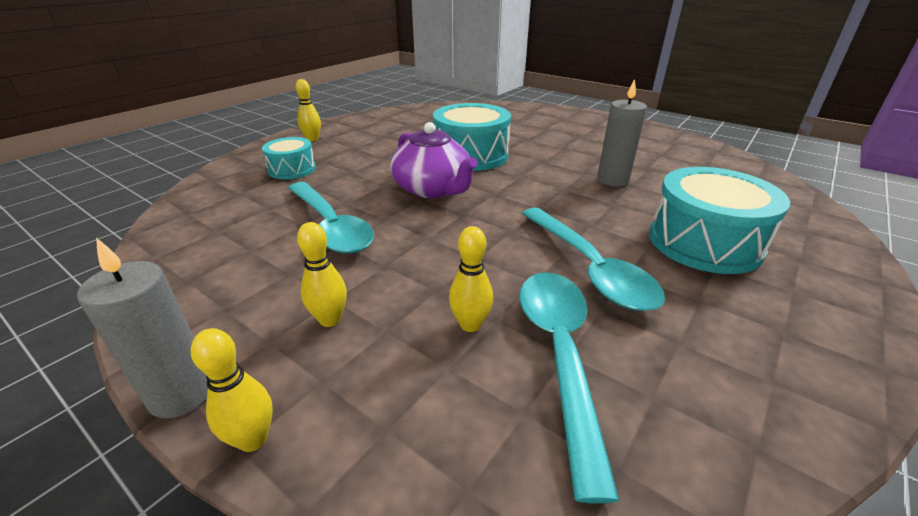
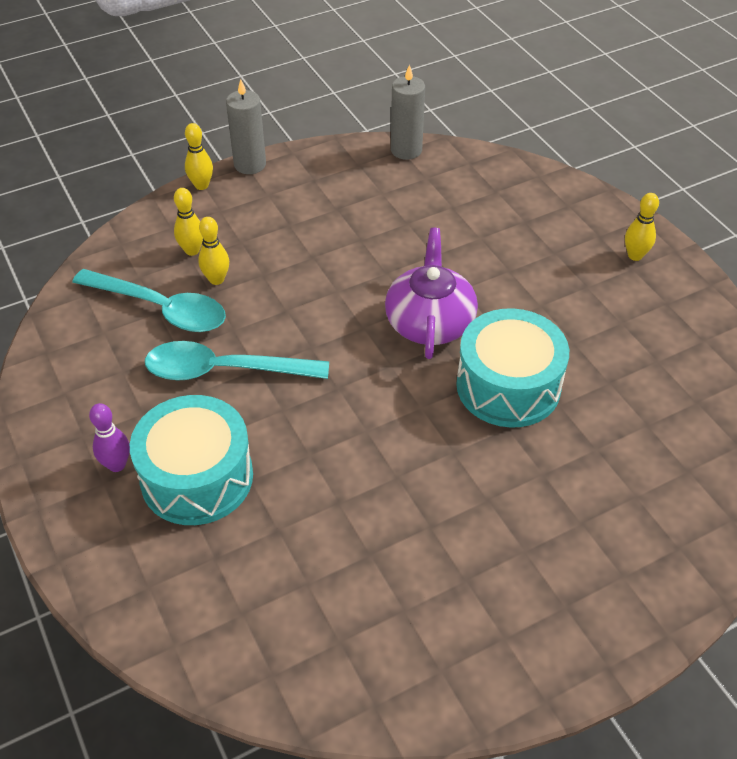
camera: 115 degrees right, 15 degrees up
(292, 169) = (539, 229): turquoise drum -> none
(330, 226) = (393, 238): turquoise spoon -> none
(330, 319) = (269, 220): yellow bowling pin -> yellow bowling pin (192, 250)
(433, 189) = (430, 322): purple teapot -> purple teapot turned 105 degrees clockwise
(612, 180) = (360, 491): grey candle -> grey candle (406, 150)
(767, 290) = (117, 465): none -> purple bowling pin

